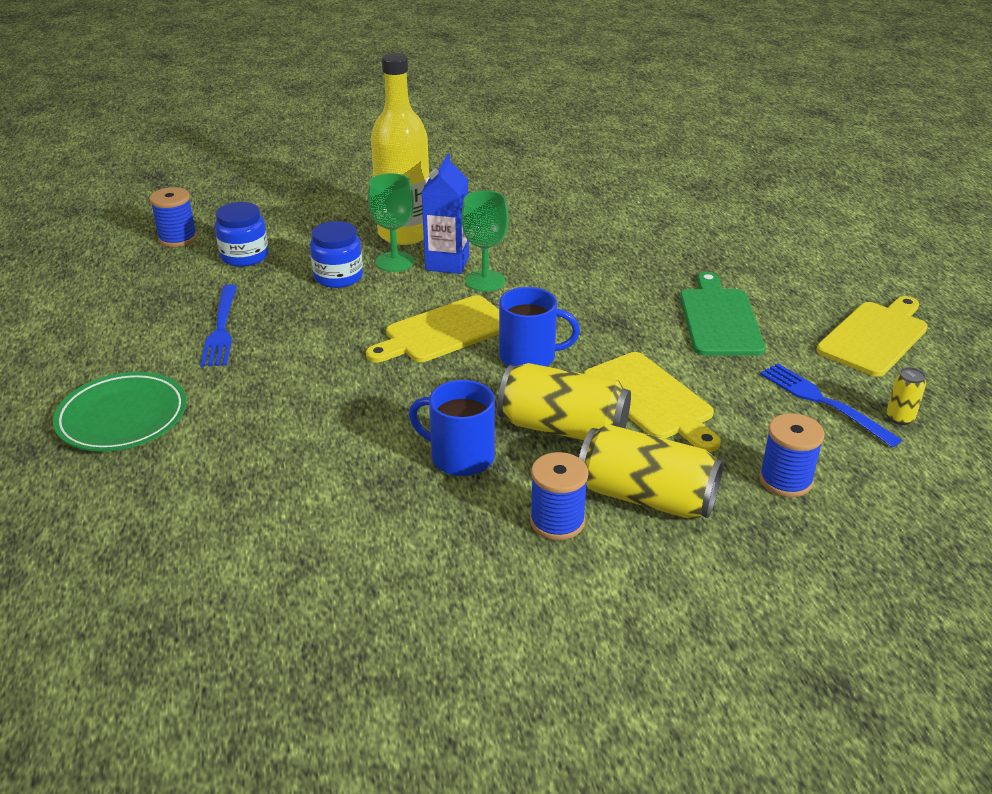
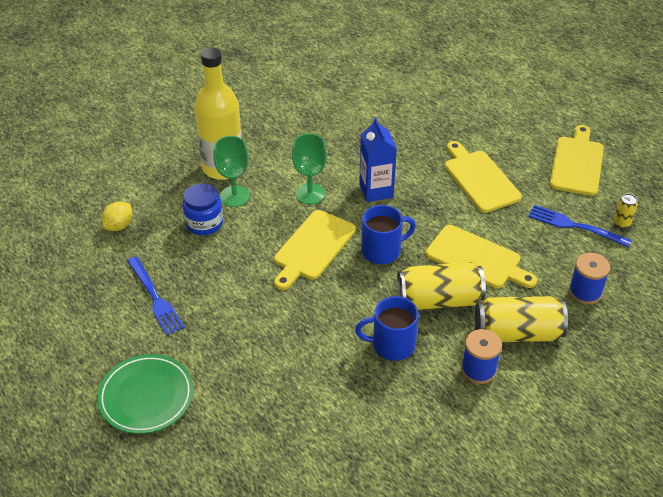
camera: 25 degrees left, 10 degrees up
(178, 238) = (52, 225): blue spool -> none
(244, 256) = (119, 226): blue jar -> yellow lemon
(447, 263) = (273, 186): blue carton -> blue carton (376, 190)
(719, 319) = (480, 179): green cutting board -> yellow cutting board

